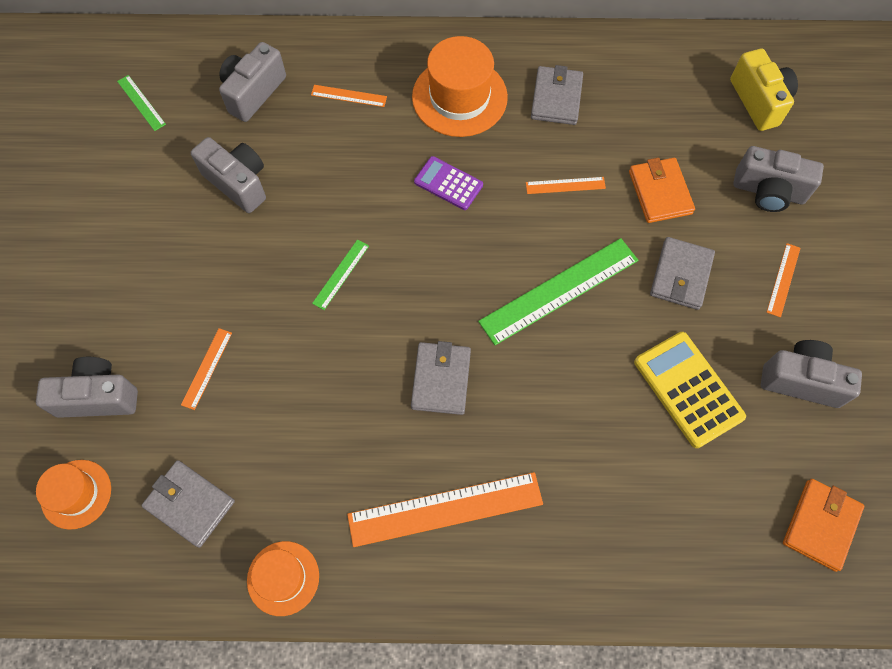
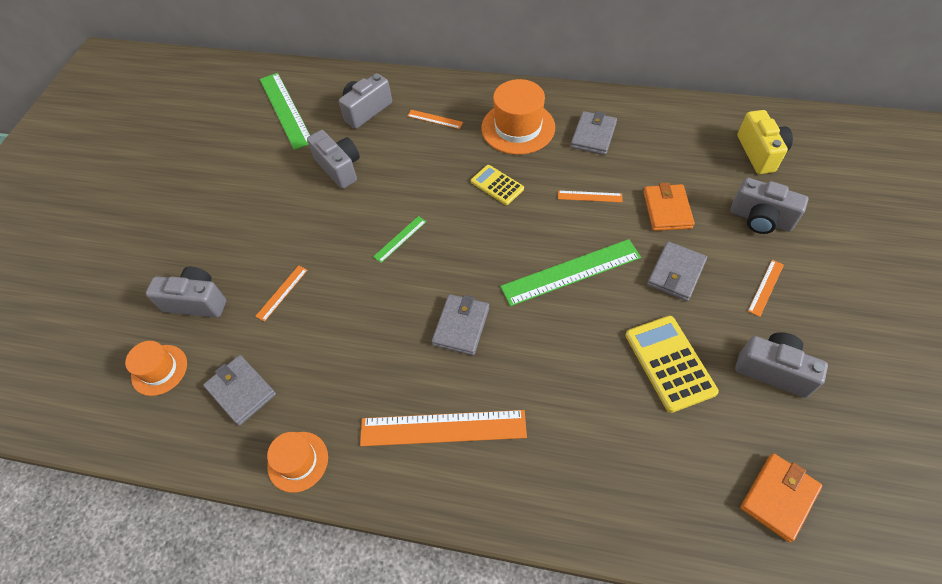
camera: 15 degrees right, 10 degrees down
(141, 102) = (286, 110): green ruler -> green ruler, size x2.09
(448, 184) = (497, 185): purple calculator -> yellow calculator

